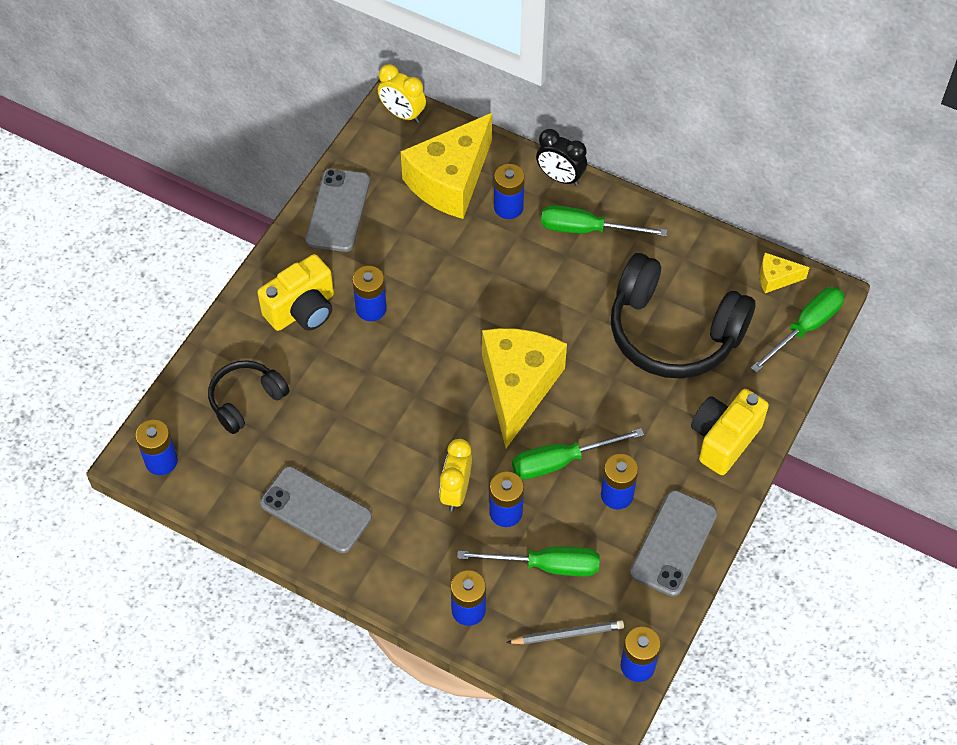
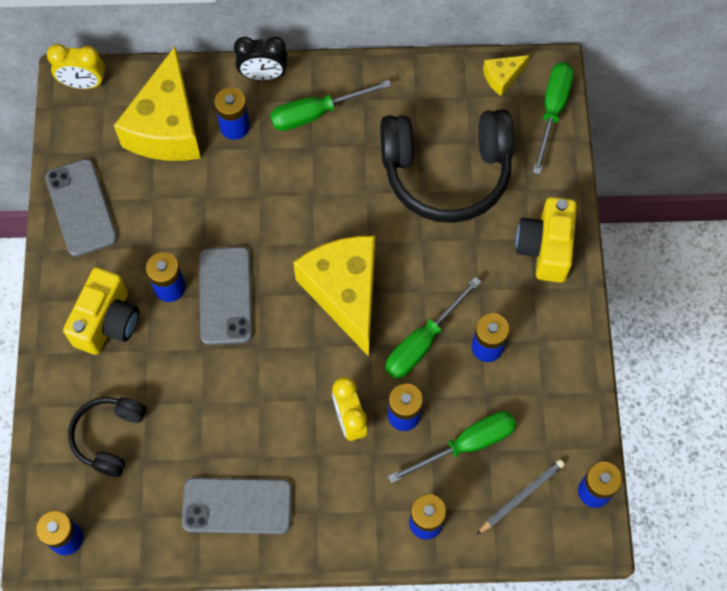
camera: 30 degrees left, 10 degrees up
(673, 543) = (559, 365): grey phone -> grey phone (225, 296)

